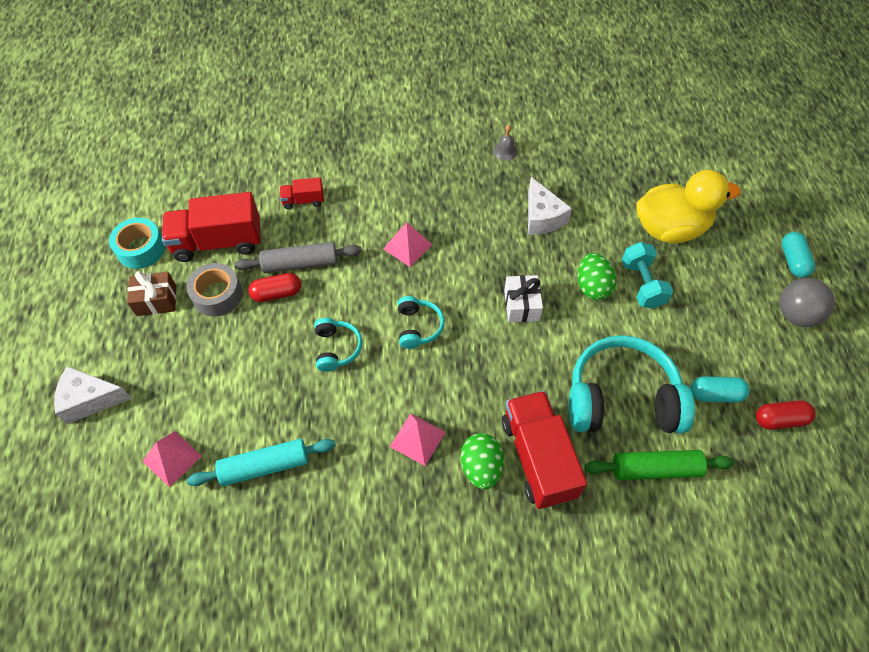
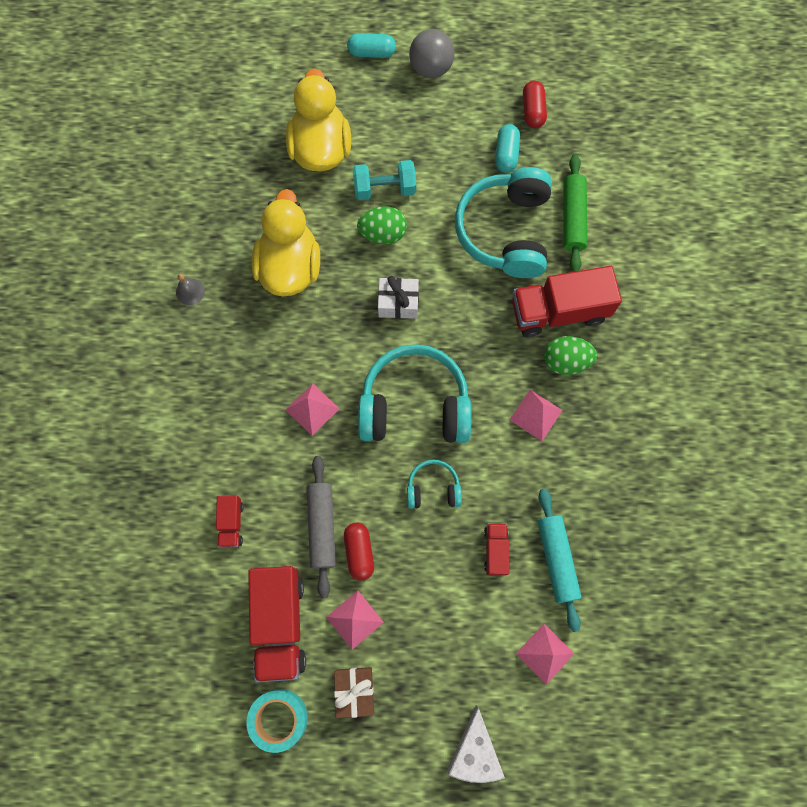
camera: 85 degrees left, 15 degrees up
(217, 295) = (354, 619): grey tape -> pink pyramid
(276, 407) = (495, 550): none -> red truck
(418, 327) = (414, 405): turquoise headphones -> turquoise headphones, size x2.09
(542, 217) = (290, 267): white cheese -> yellow duck

